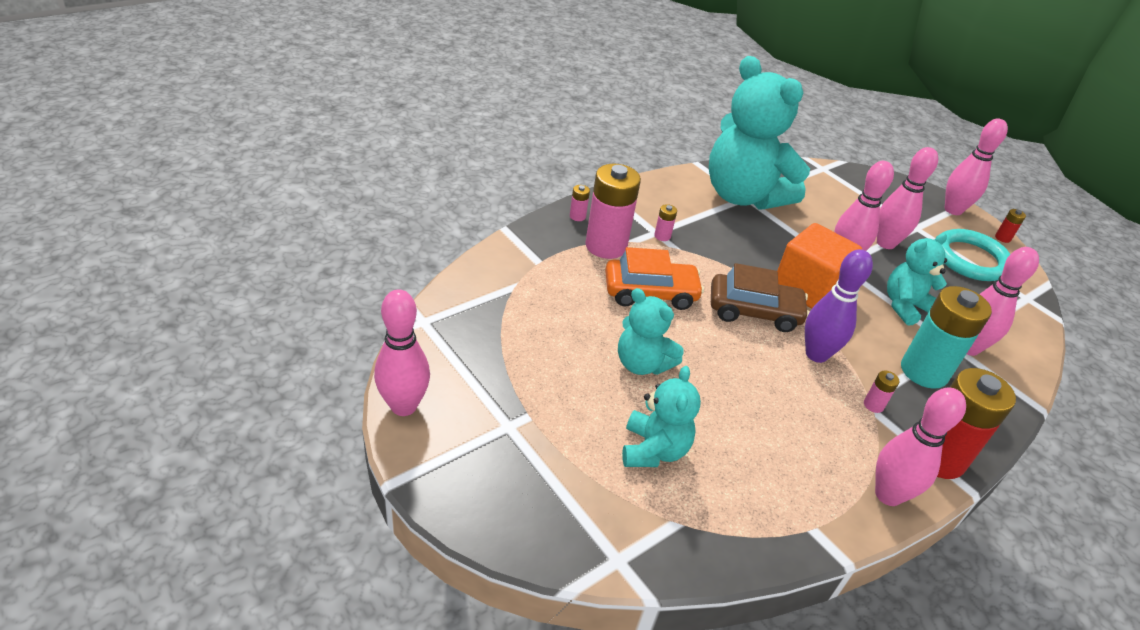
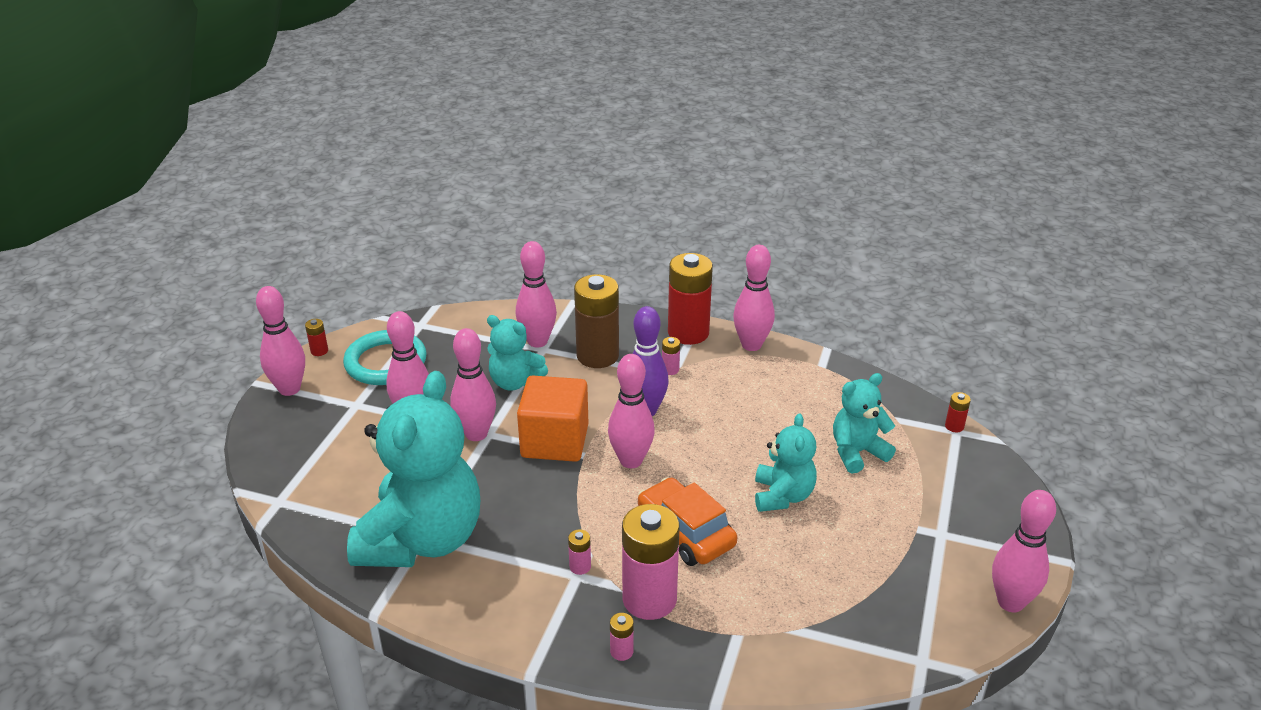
camera: 120 degrees left, 5 degrees down
(626, 564) = (954, 426): none -> red battery
(754, 311) = (631, 460): brown car -> pink bowling pin
(924, 371) = (597, 356): turquoise battery -> brown battery

